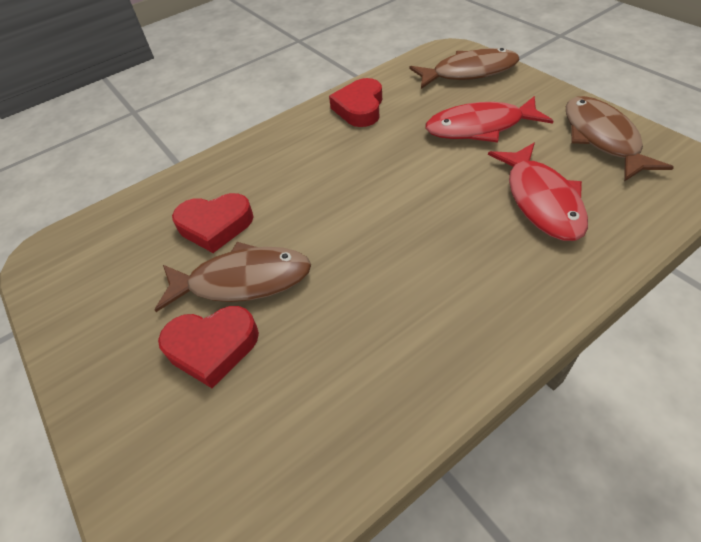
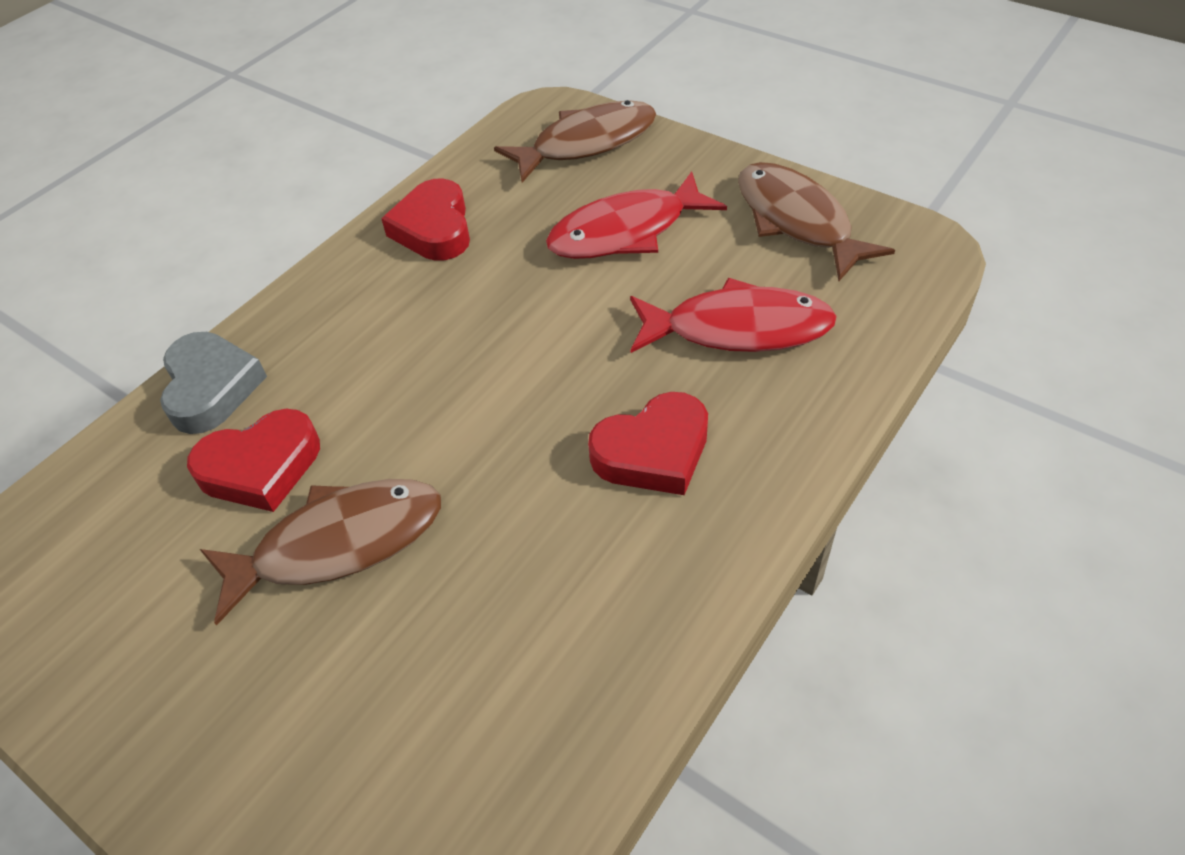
camera: 20 degrees left, 0 degrees up
(205, 175) = (211, 388): none -> grey heart
(212, 347) = (326, 654): red heart -> red heart (653, 452)
(541, 200) = (738, 329): red fish -> red fish turned 60 degrees counterclockwise

